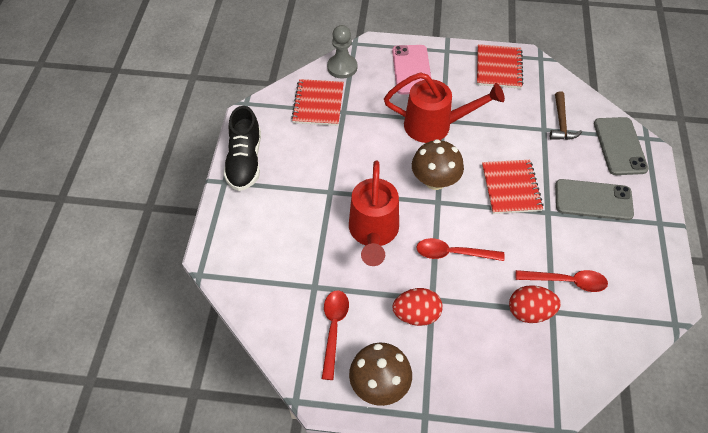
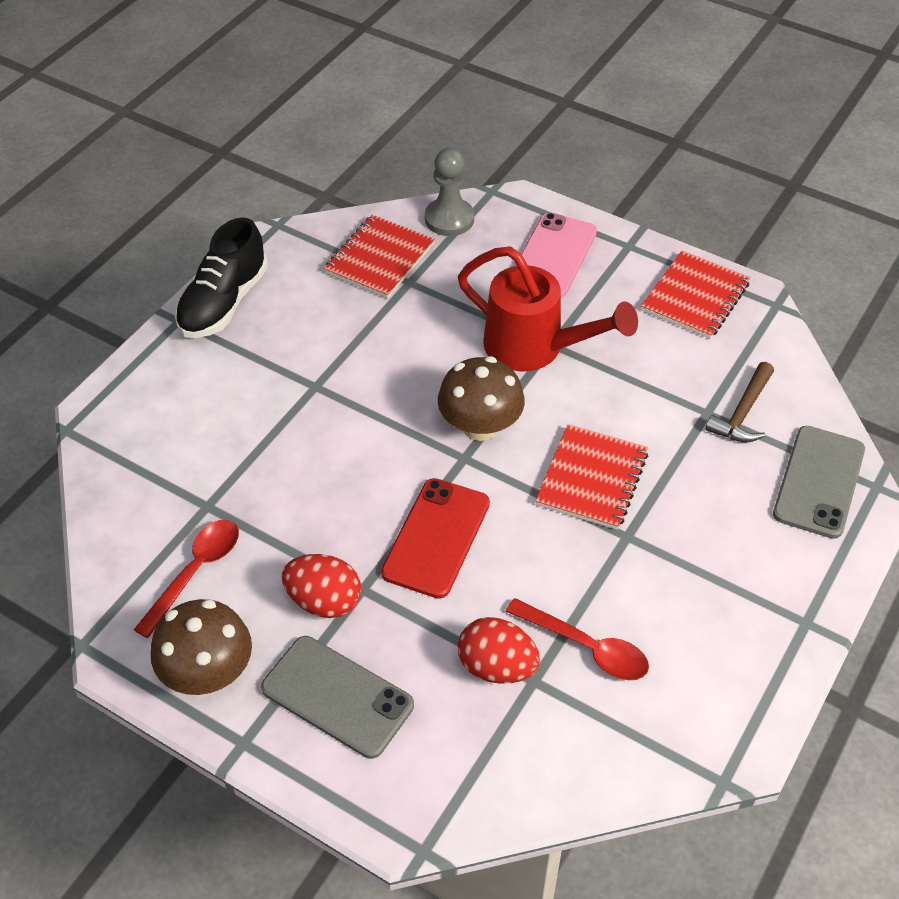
camera: 25 degrees right, 5 degrees down
(373, 233) = (338, 465): red watering can -> none
(452, 253) = (436, 538): red spoon -> red phone
(593, 200) = (715, 545): grey phone -> grey phone (337, 696)

